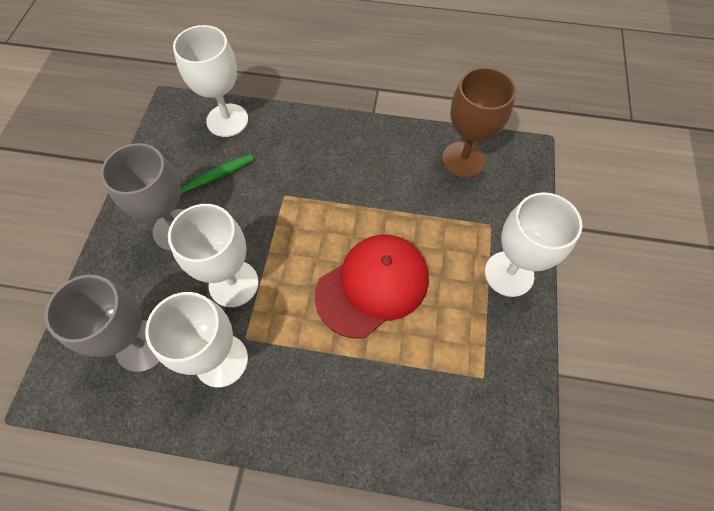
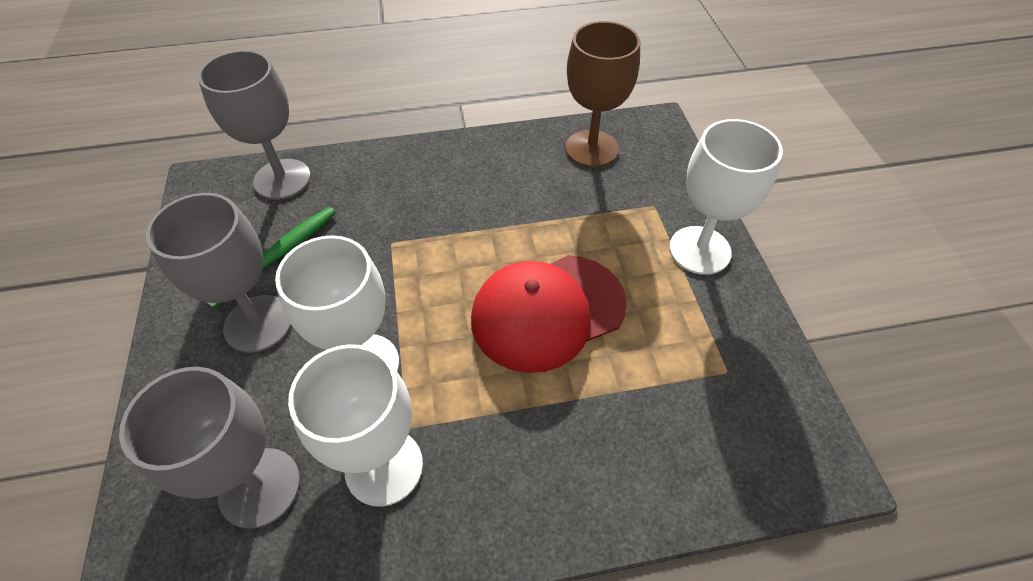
camera: 20 degrees left, 10 degrees down
(227, 120) = (282, 179): white goblet -> grey goblet
(372, 286) = (547, 312): red cap -> red cap turned 150 degrees counterclockwise

